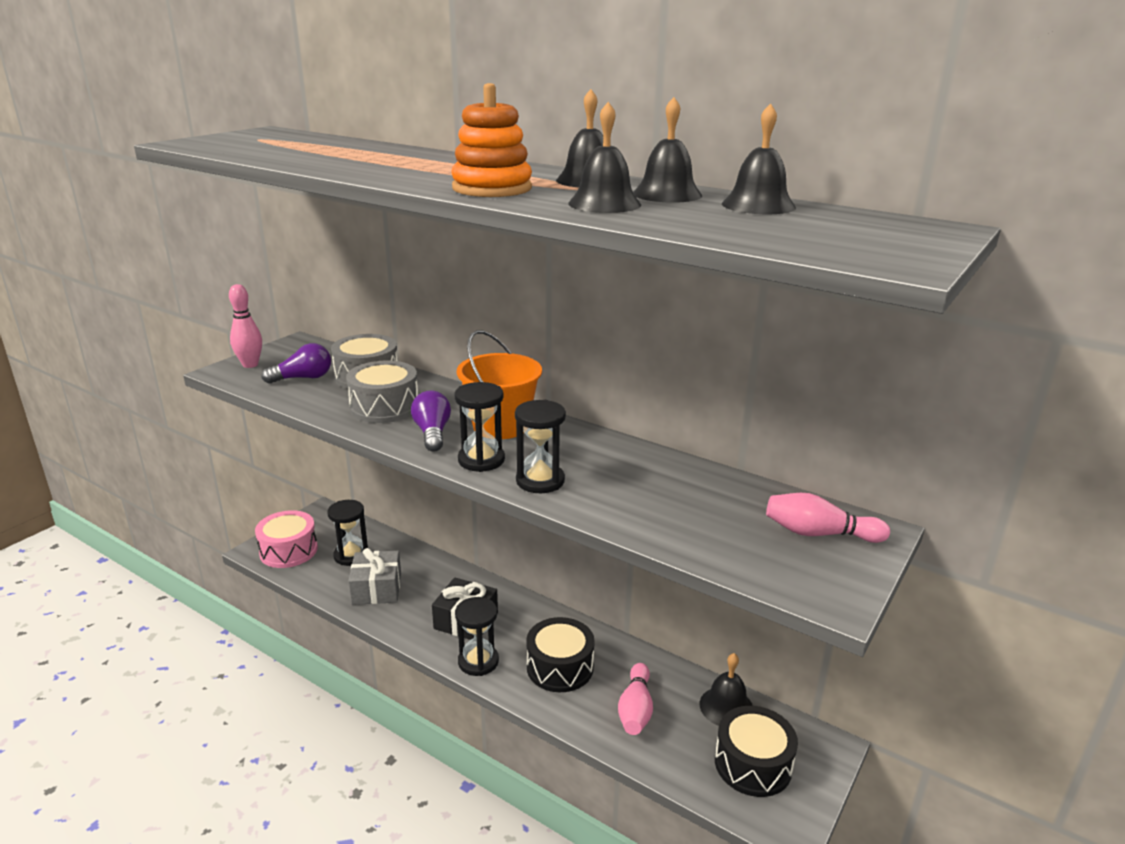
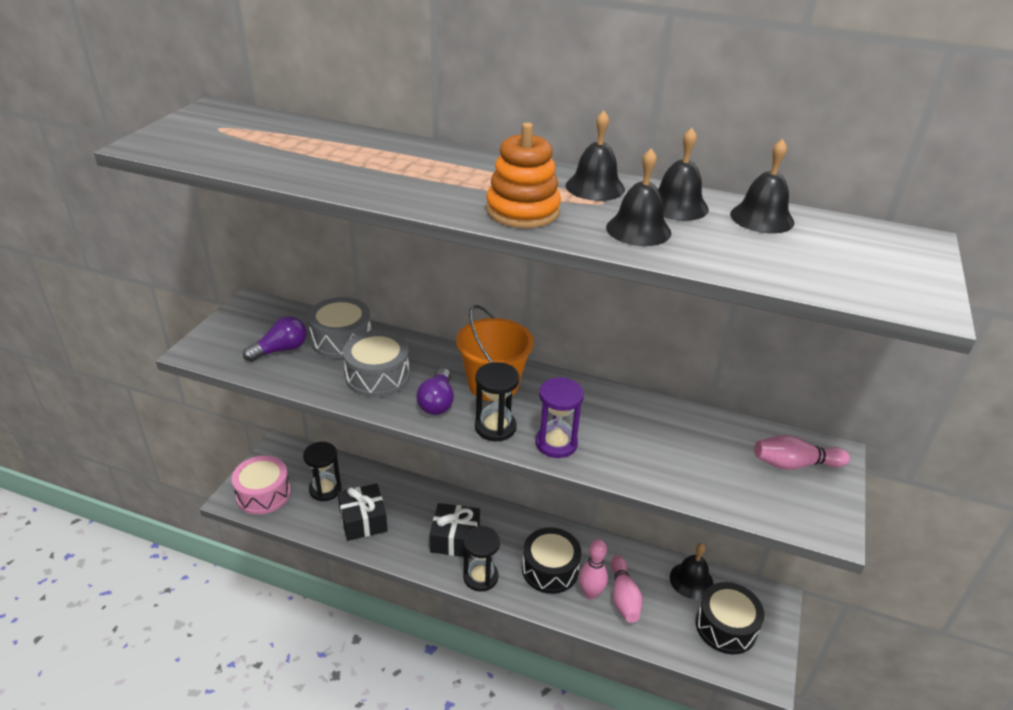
camera: 15 degrees left, 10 degrees up
(250, 365) = (218, 339): pink bowling pin -> pink bowling pin (590, 593)
(377, 589) = (363, 520): grey gift -> black gift
(432, 433) = (437, 402): purple light bulb -> purple light bulb turned 150 degrees counterclockwise
(540, 481) = (556, 443): black hourglass -> purple hourglass

